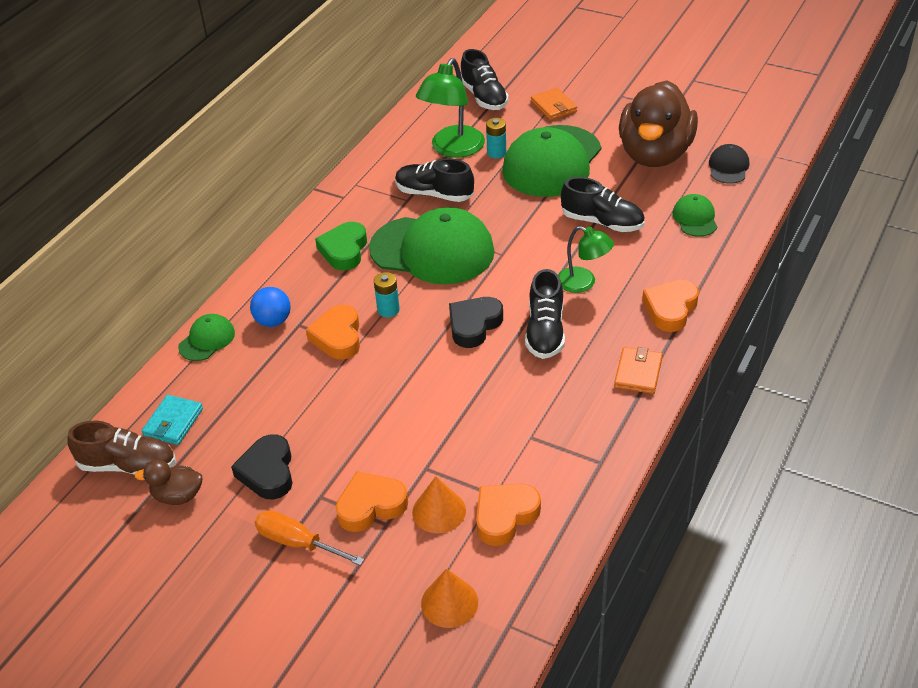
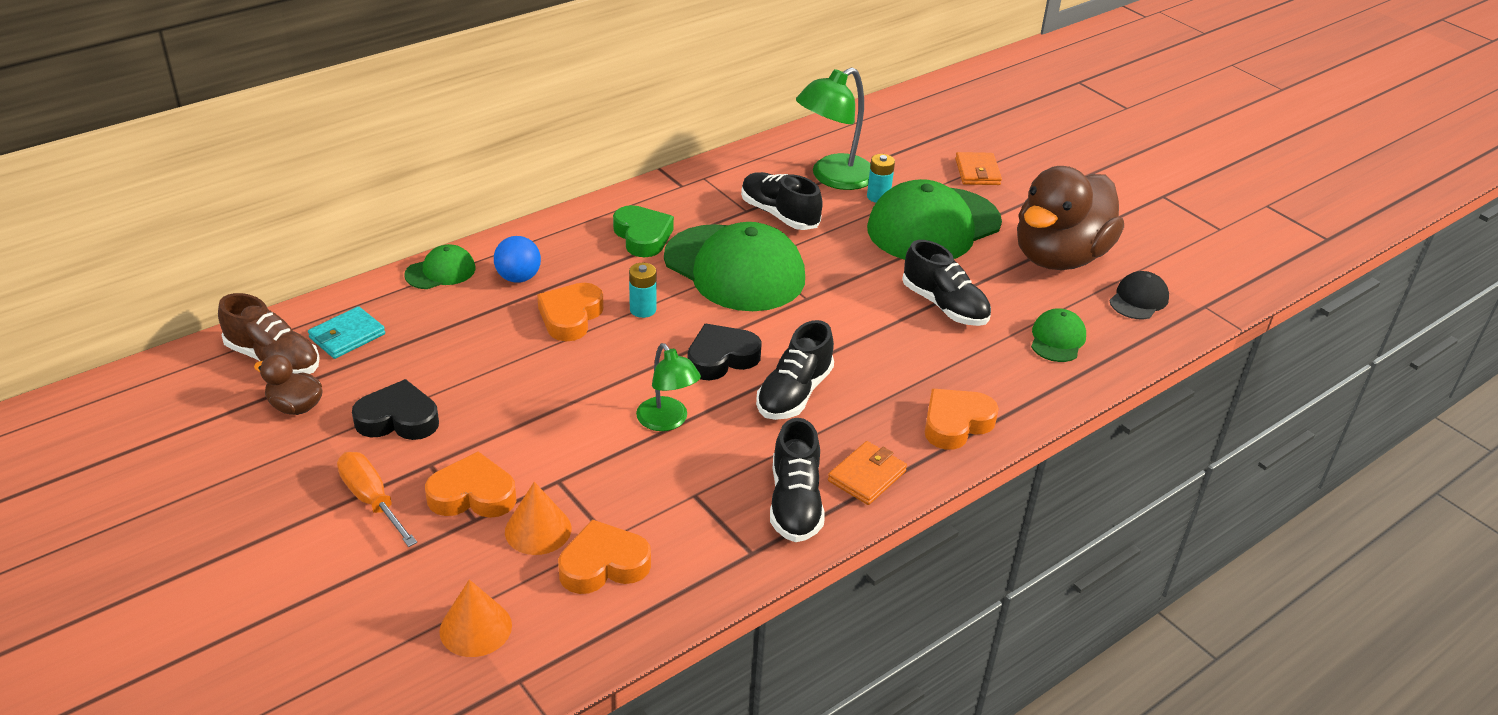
camera: 20 degrees right, 5 degrees down
(268, 472) = (398, 419): black heart -> black heart turned 75 degrees clockwise
(344, 250) = (642, 236): green heart -> green heart turned 120 degrees clockwise
(484, 97) = (906, 138): black shoe -> black shoe (795, 503)
(583, 283) = (875, 360): green lamp -> green lamp (667, 421)

